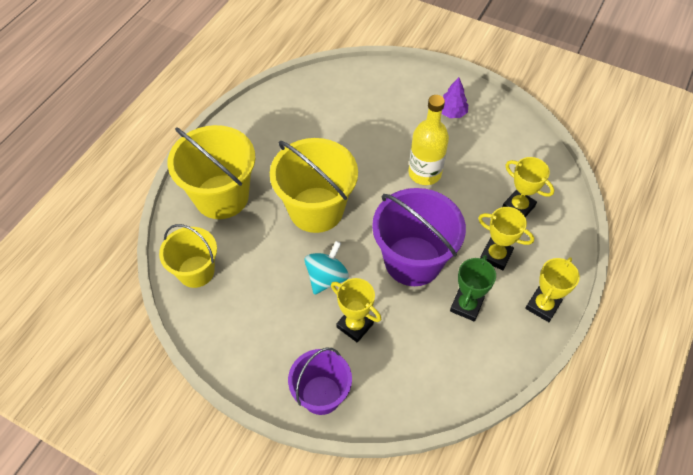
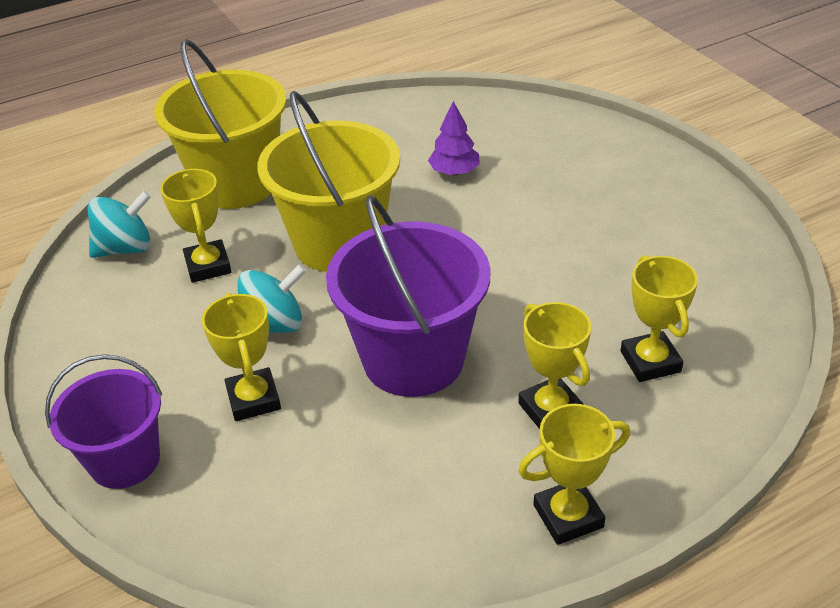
camera: 35 degrees right, 15 degrees down
(196, 271) = (126, 248): yellow bucket -> turquoise spinning top
(256, 259) = (208, 266): none -> yellow trophy
(424, 173) = (535, 260): yellow bottle -> none
(451, 113) = (647, 204): purple tree -> purple tree (454, 172)
(466, 306) = (439, 454): green trophy -> none

